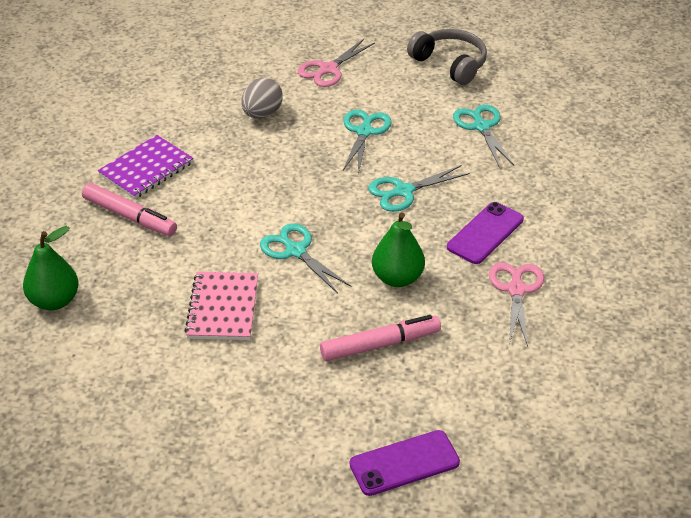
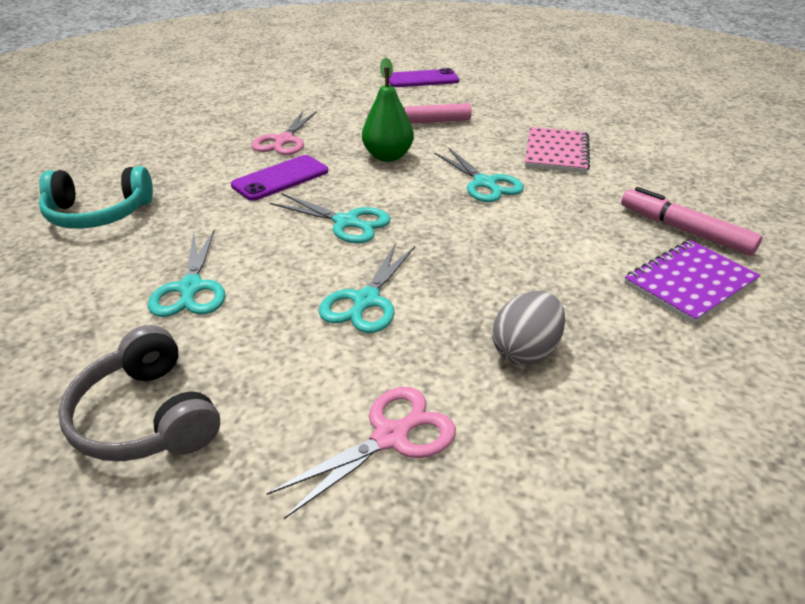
camera: 170 degrees left, 5 degrees down
(54, 301) = (725, 170): green pear -> none
(403, 191) = (346, 222): turquoise scissors -> turquoise scissors turned 45 degrees clockwise
(604, 175) = (98, 214): none -> turquoise headphones

